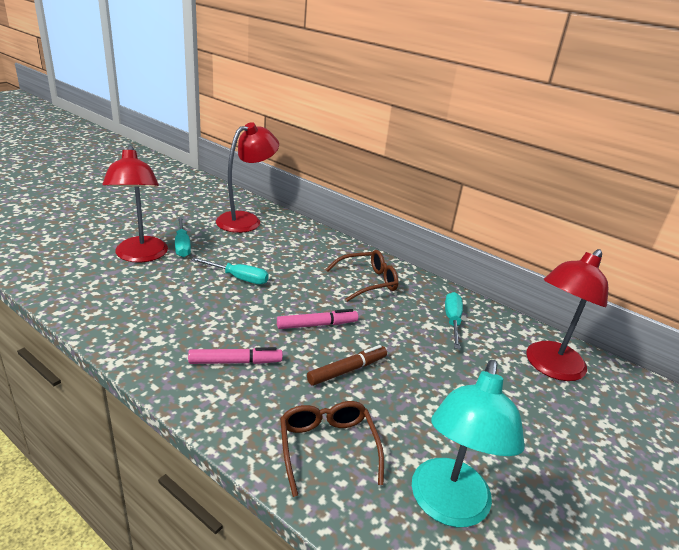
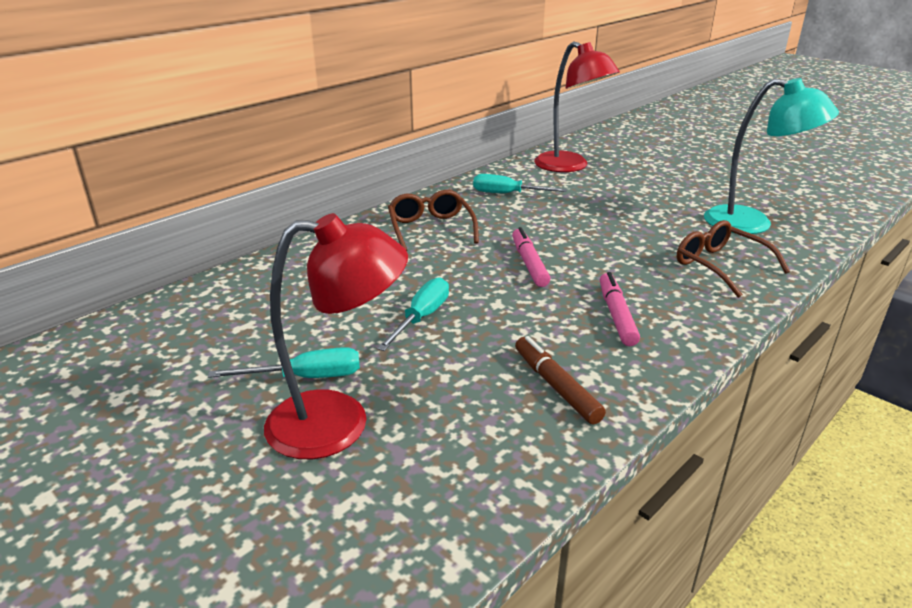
camera: 80 degrees left, 0 degrees up
(246, 220) = (221, 314): red lamp -> none
(327, 447) = (720, 266): brown glasses -> brown glasses turned 60 degrees clockwise
(347, 370) = (606, 251): brown marker -> brown marker (556, 386)

